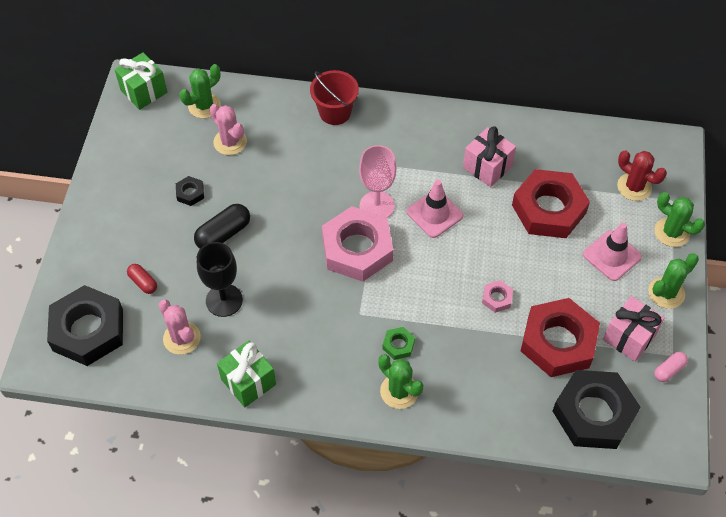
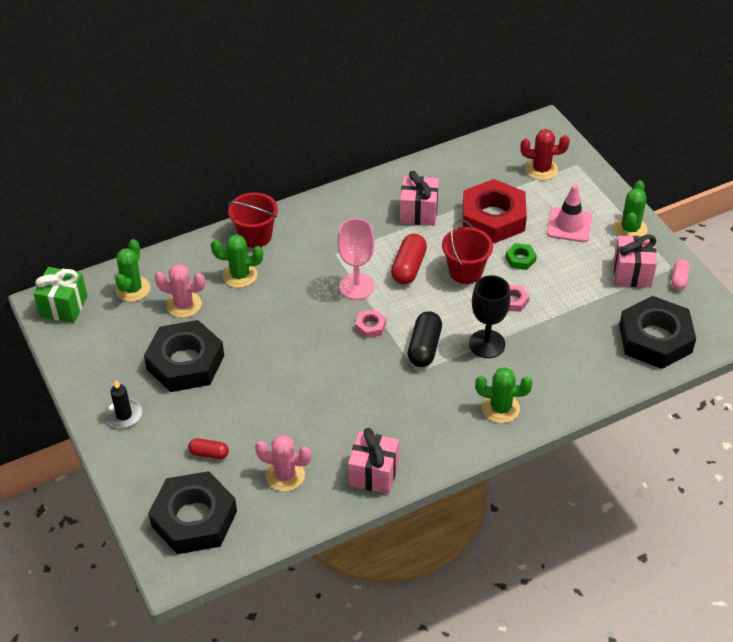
camera: 35 degrees left, 10 degrees down
(111, 210) = (124, 415): none -> black candle
(190, 193) = (185, 362): black nut -> black nut, size x2.39
(223, 234) = (246, 377): black capsule -> black capsule (424, 347)
(224, 300) = (294, 426): black goblet -> black goblet (487, 344)
(248, 382) = (373, 474): green gift -> pink gift
(357, 249) = (370, 326): pink nut -> pink nut, size x0.42
(398, 345) = (469, 376): green nut -> green nut (520, 259)
(434, 214) = (409, 267): pink traffic cone -> red capsule
(479, 246) = (465, 271): none -> red bucket
(558, 342) = (585, 305): red nut -> none
(671, 232) = (596, 186): green cactus -> green cactus (240, 275)

